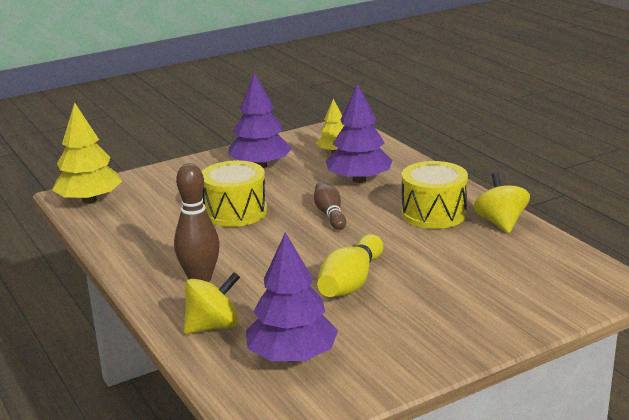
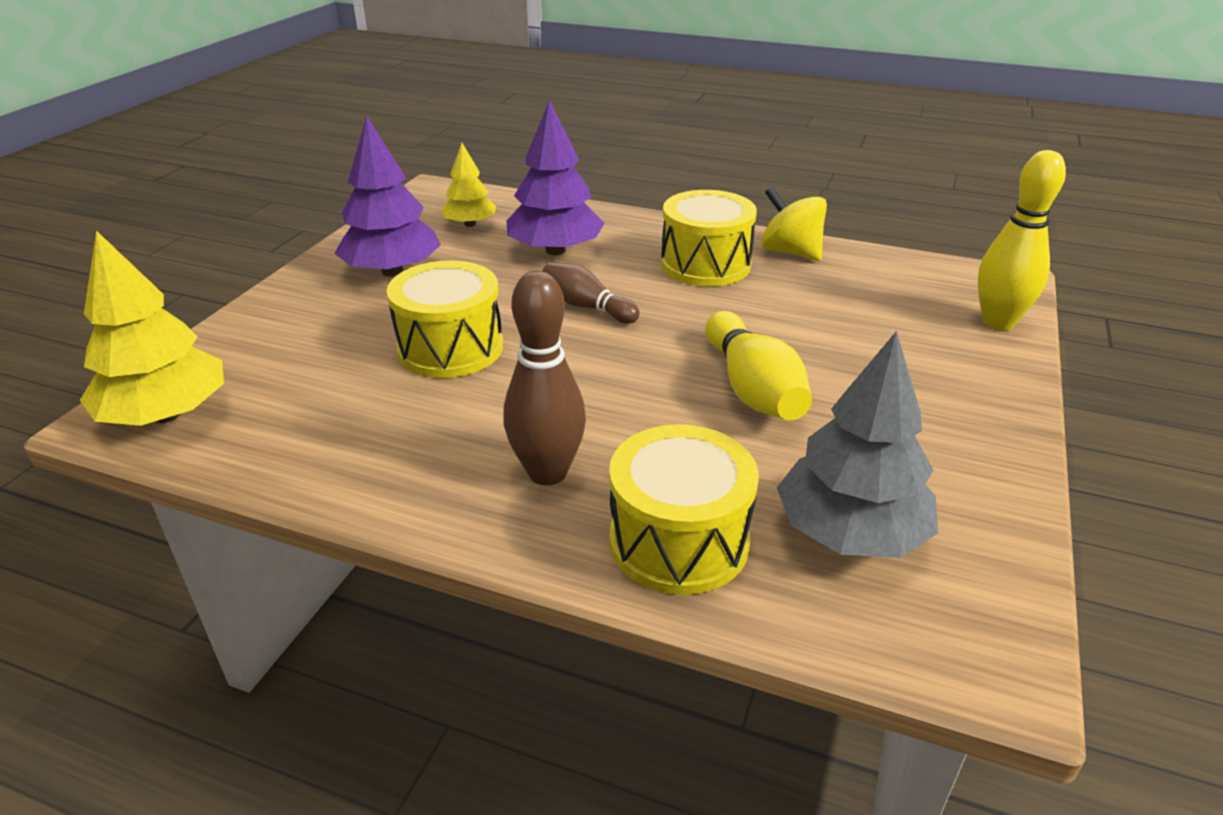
camera: 40 degrees left, 10 degrees up
(213, 326) = (679, 541): yellow spinning top -> yellow drum
(292, 356) = (850, 532): purple tree -> grey tree
(565, 305) = (998, 322): none -> yellow bowling pin

